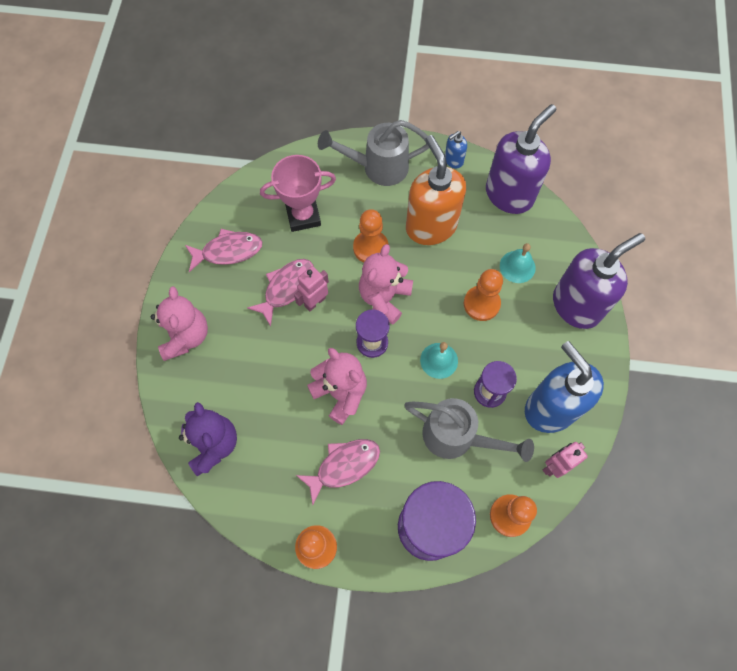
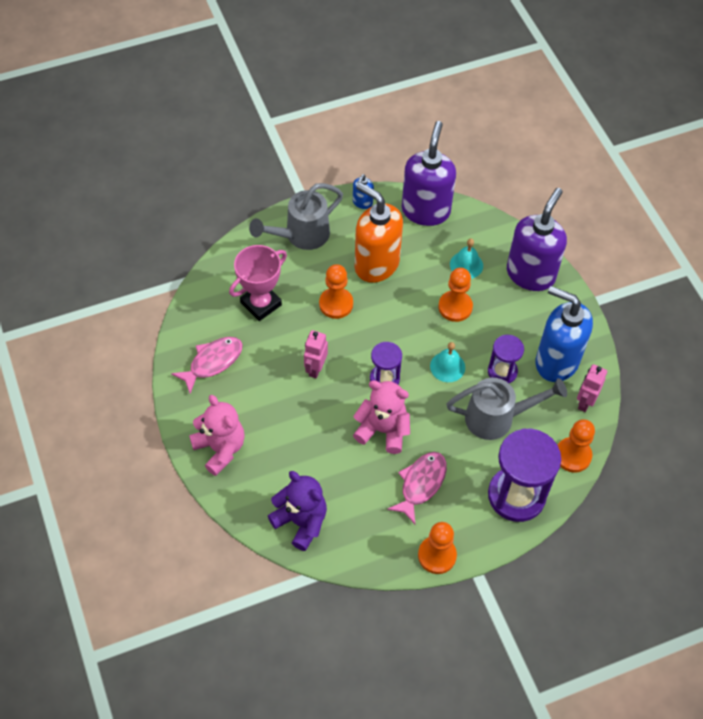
camera: 30 degrees left, 10 degrees down
(286, 288) = (284, 369): pink fish -> none
(384, 297) = (372, 338): pink teddy bear -> none

